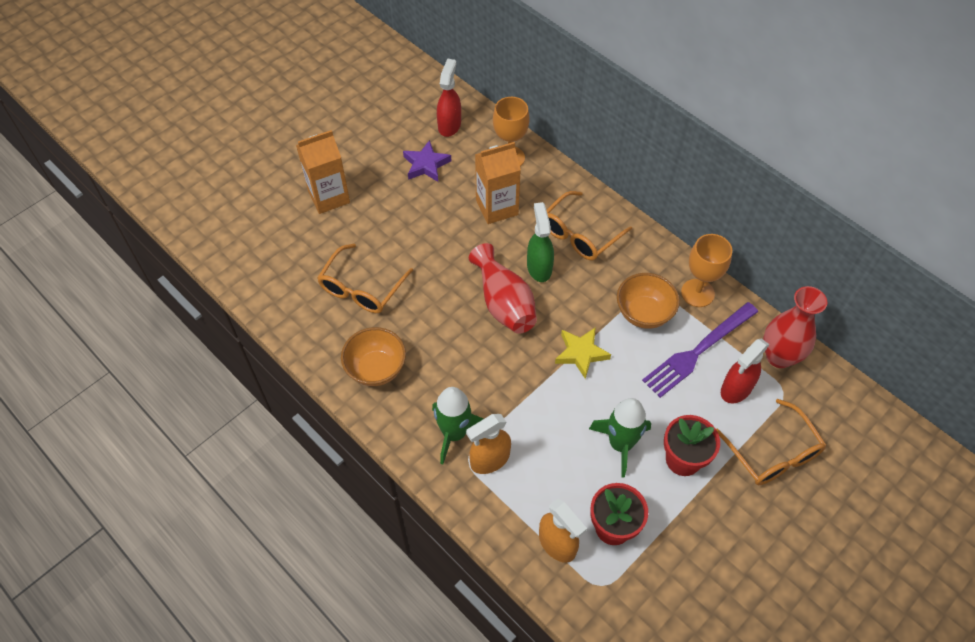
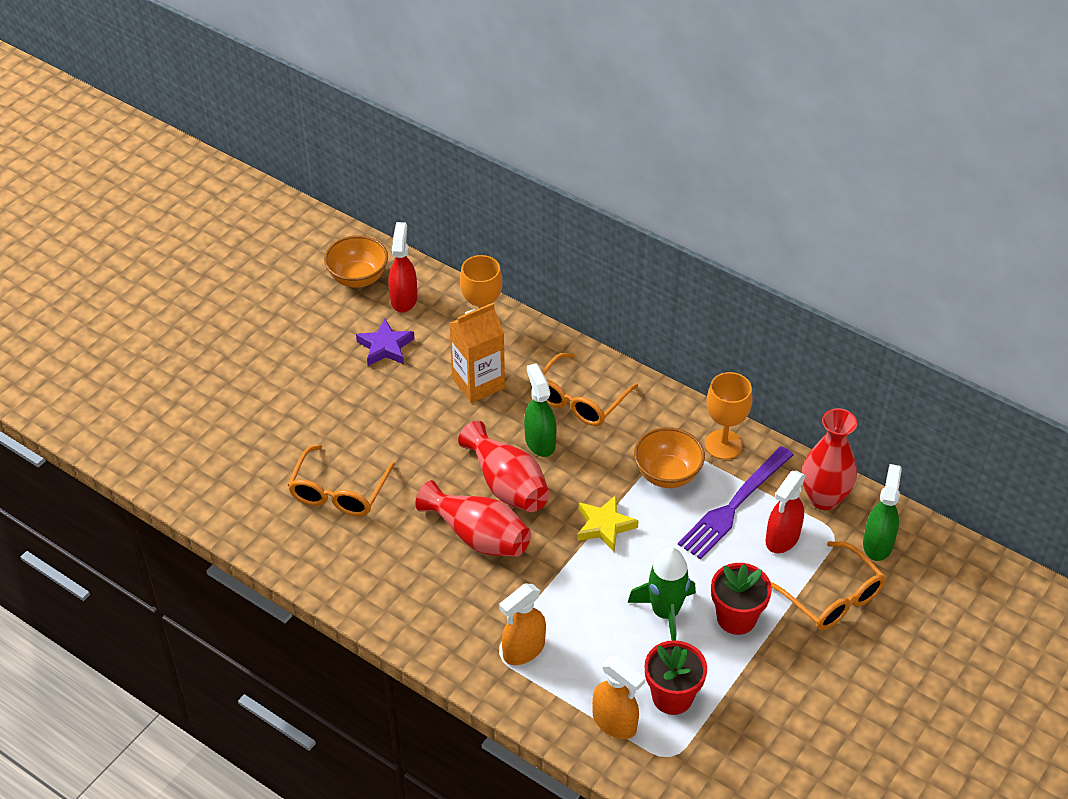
camera: 10 degrees left, 10 degrees down
(329, 197) = (277, 397): orange carton -> none
(376, 369) = (375, 575): orange bowl -> orange bowl (358, 278)
(454, 433) = (478, 629): green rocket -> none
(470, 346) = (478, 536): none -> red vase
(822, 407) = (877, 543): none -> green spray bottle

